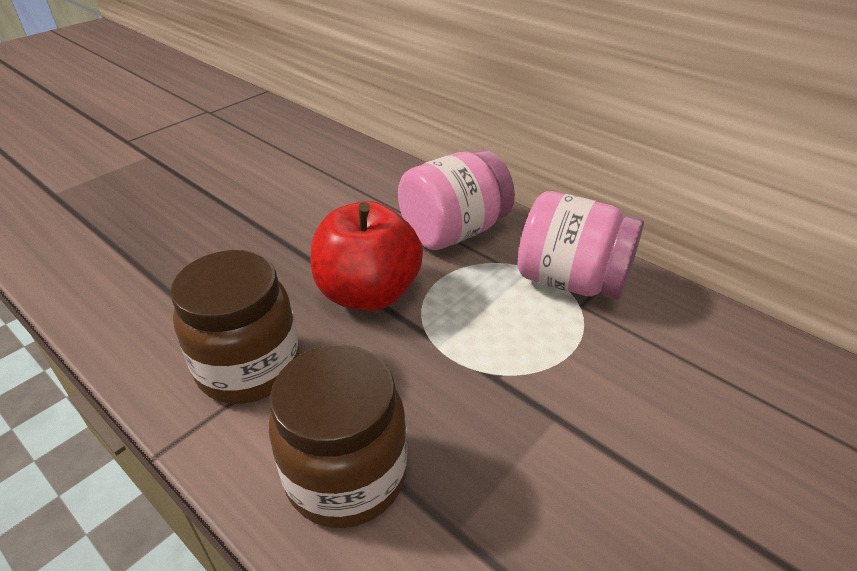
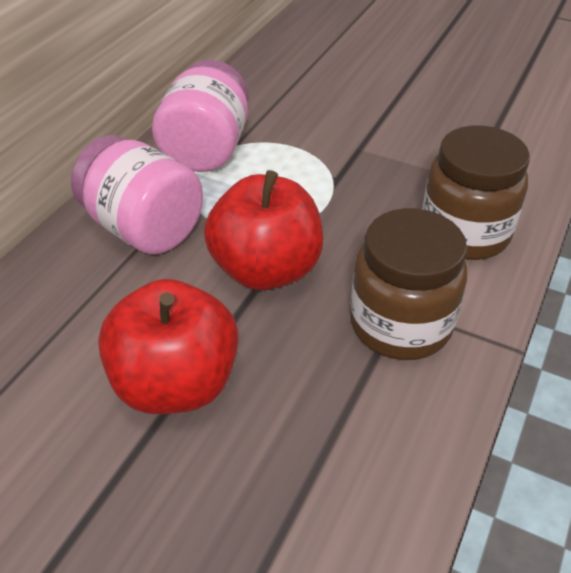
camera: 105 degrees left, 5 degrees up
(278, 232) = (176, 383): none -> red apple

